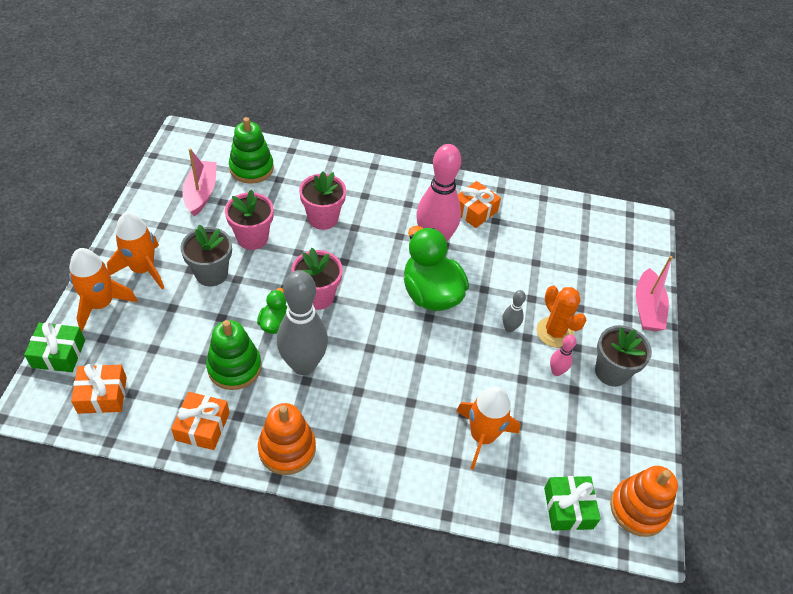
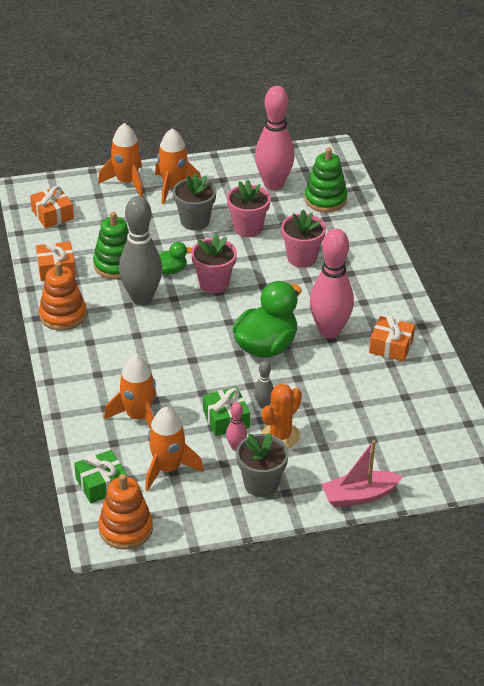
camera: 70 degrees right, 10 degrees down
(58, 354) = (72, 182): green gift -> green gift (226, 419)
(201, 193) = (273, 184): pink boat -> pink bowling pin
(566, 439) = (167, 468): none -> orange rocket

